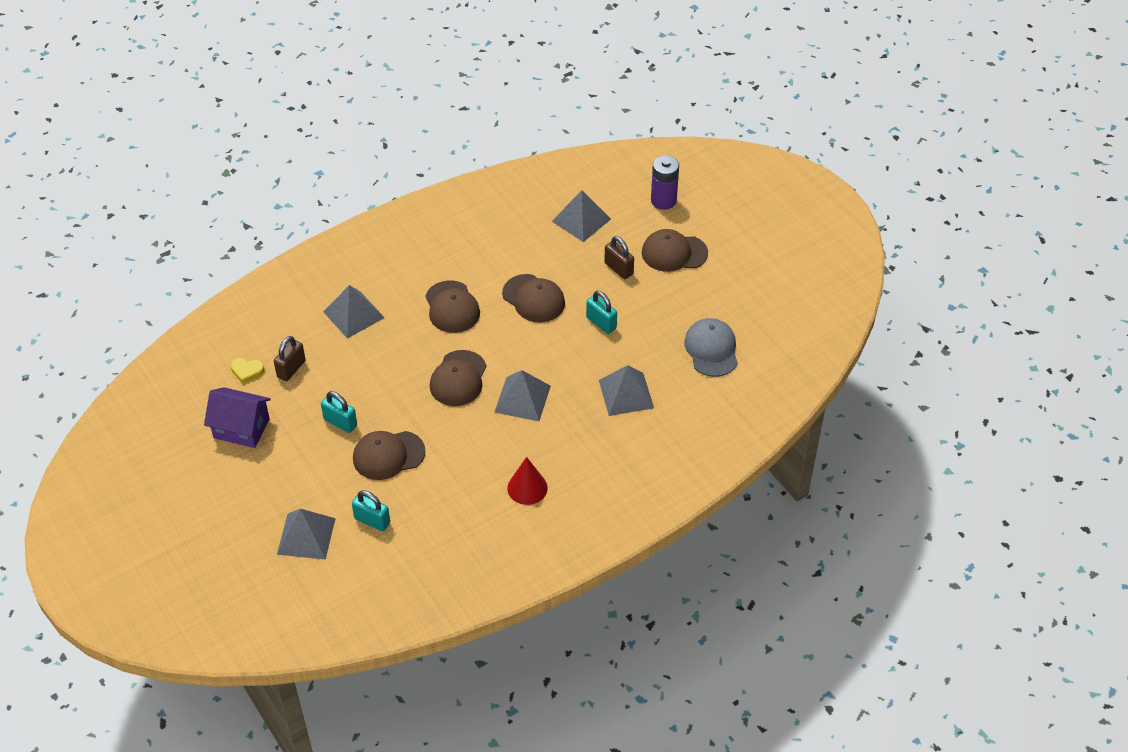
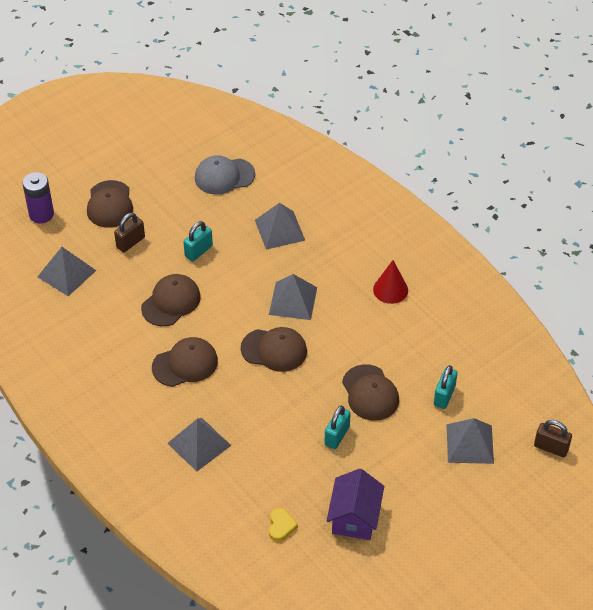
camera: 95 degrees left, 0 degrees up
(291, 369) = (275, 487): brown padlock -> brown padlock (551, 448)

